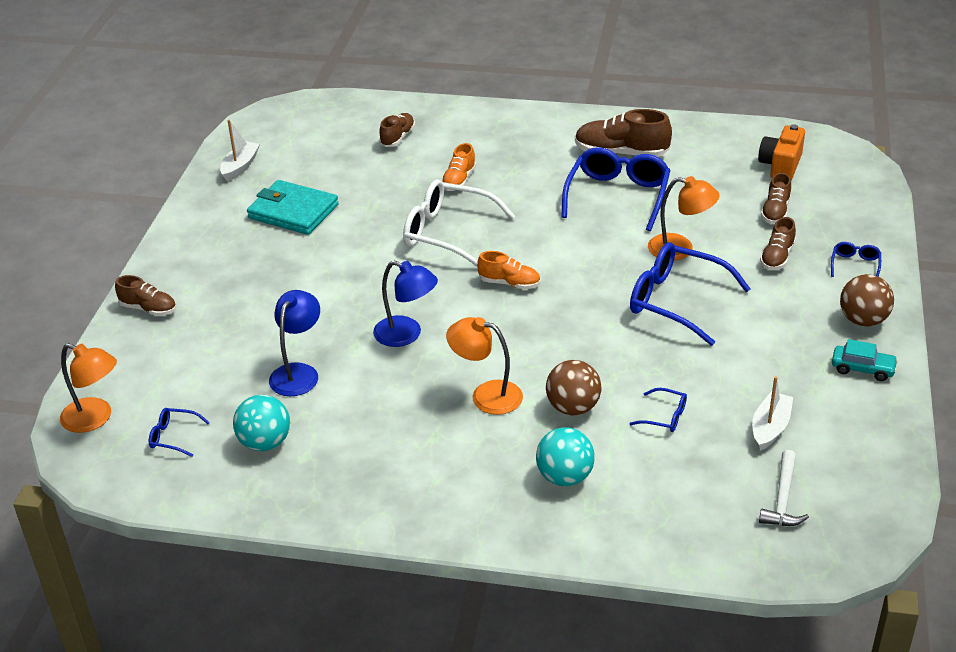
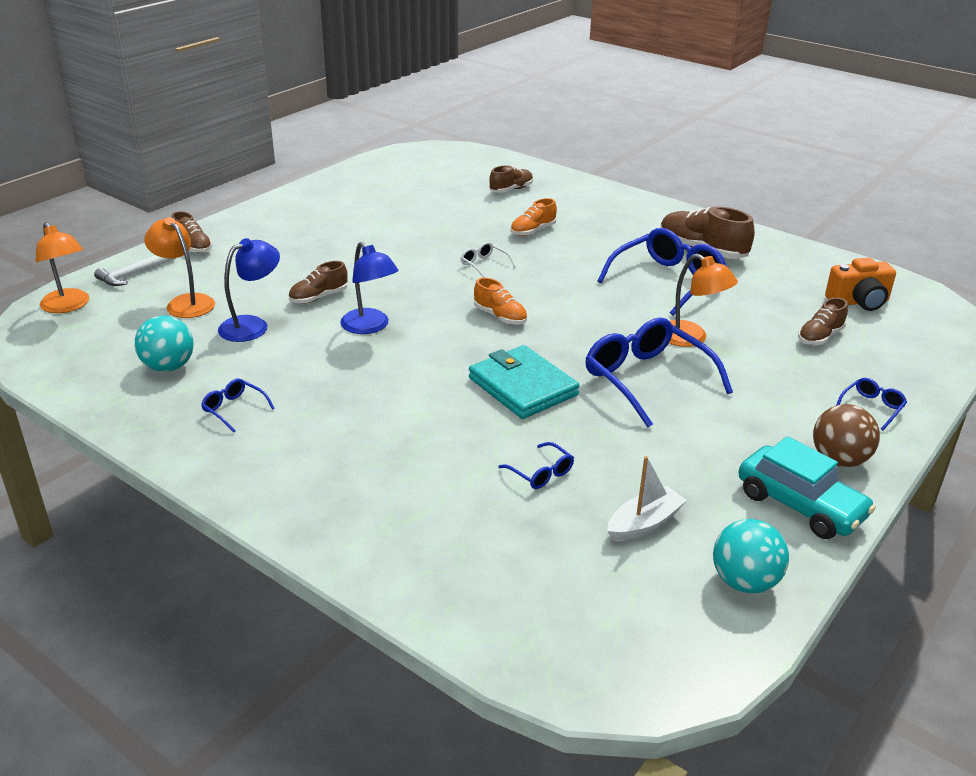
camera: 25 degrees right, 5 degrees down
(173, 437) = (107, 338): blue glasses -> blue glasses (234, 409)
(240, 167) = (366, 176): white boat -> none
(293, 212) = (373, 215): turquoise wallet -> turquoise wallet (522, 387)
(448, 233) = (484, 265): white glasses -> white glasses, size x0.45
(486, 395) = (389, 395): orange lamp -> orange lamp (185, 302)
(564, 477) = (390, 489): turquoise ball -> turquoise ball (744, 582)
(573, 408) = (458, 433): brown ball -> none
(777, 257) = (788, 375): brown shoe -> brown shoe (318, 297)
(780, 166) = (859, 302): orange camera -> orange camera turned 150 degrees counterclockwise
(782, 499) = (596, 598): white hammer -> white hammer (134, 274)
(862, 369) = (800, 505): turquoise car -> turquoise car, size x1.68

